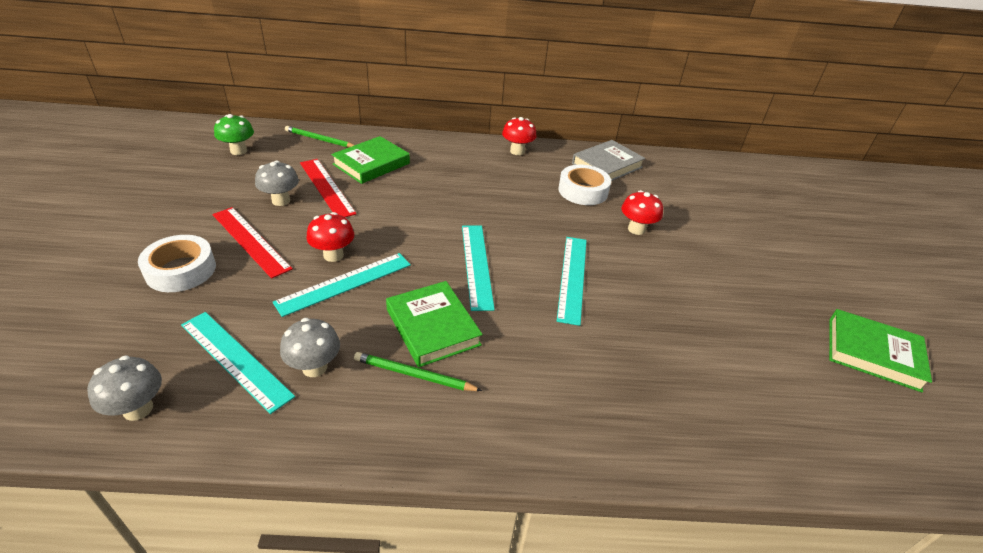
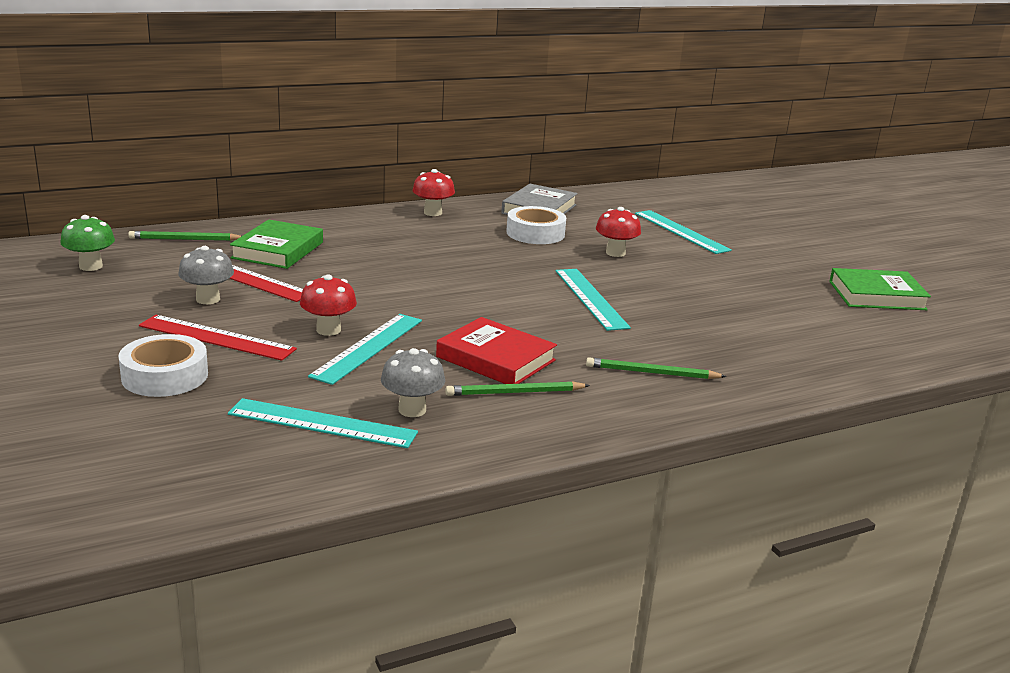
camera: 25 degrees left, 15 degrees down
(138, 409) = (265, 478): grey mushroom -> none
(433, 327) = (496, 358): green book -> red book
(476, 265) = (489, 307): turquoise ruler -> turquoise ruler (681, 231)
(556, 390) = (652, 373): none -> green pencil

